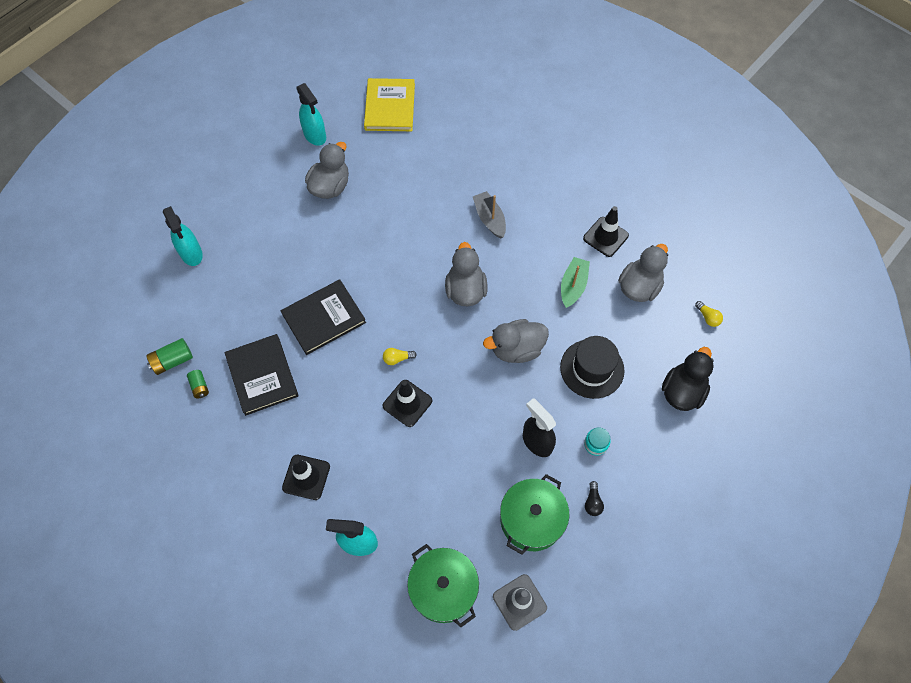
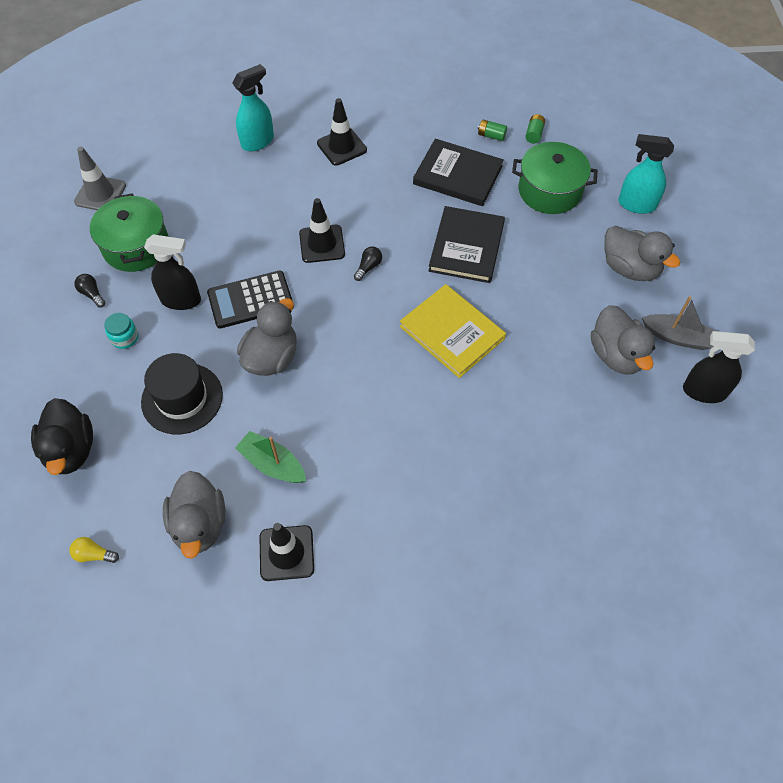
camera: 135 degrees right, 5 degrees down
(172, 361) = (534, 134): green battery -> green battery, size x0.65
(315, 135) = (703, 391): turquoise spray bottle -> black spray bottle
(390, 107) = (685, 495): yellow book -> yellow book (452, 332)
(397, 358) = (368, 267): yellow light bulb -> black light bulb
(443, 589) = (167, 162): green pot -> green pot (550, 191)
(465, 290) = (374, 370): grey duck -> grey duck (630, 268)
(489, 219) = (430, 461): grey boat -> grey boat (677, 337)
(493, 401) = (250, 300): none -> black calculator
(573, 286) = (272, 464): green boat -> green boat turned 150 degrees clockwise

